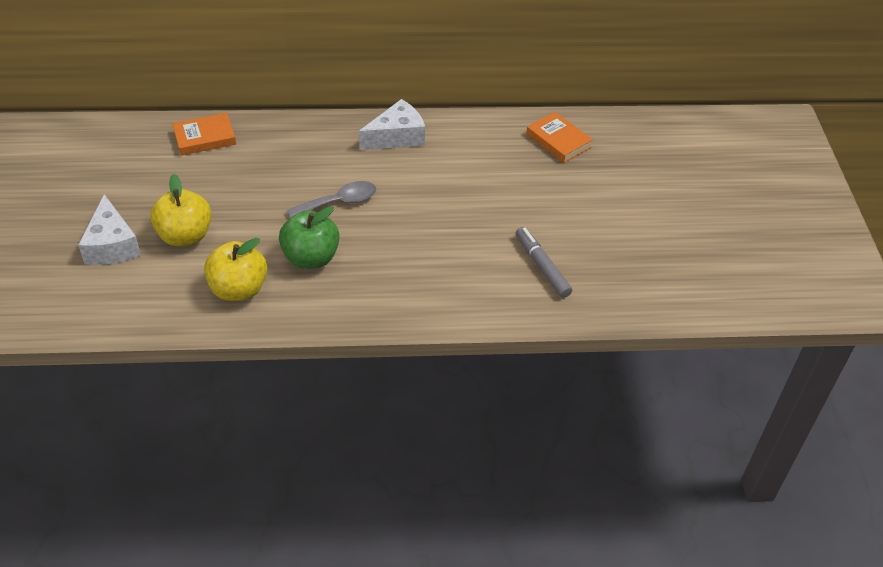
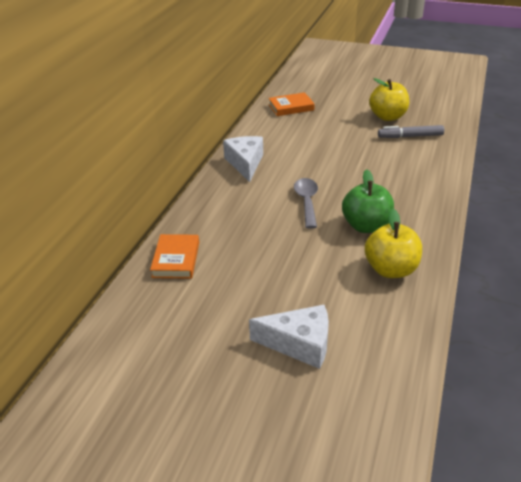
camera: 65 degrees left, 10 degrees down
(185, 236) = (309, 291): yellow apple -> yellow apple (387, 117)

